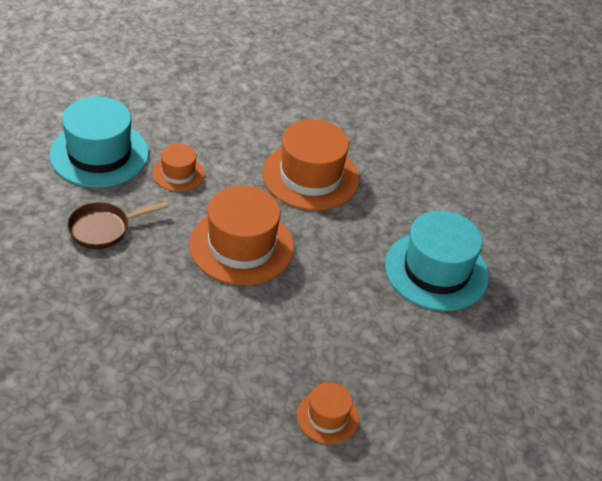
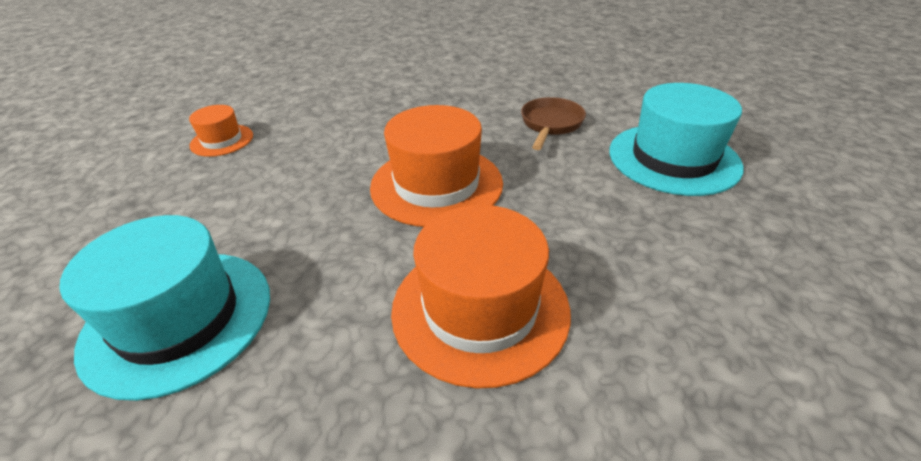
camera: 140 degrees right, 5 degrees down
(178, 173) = (594, 194): orange hat -> none

